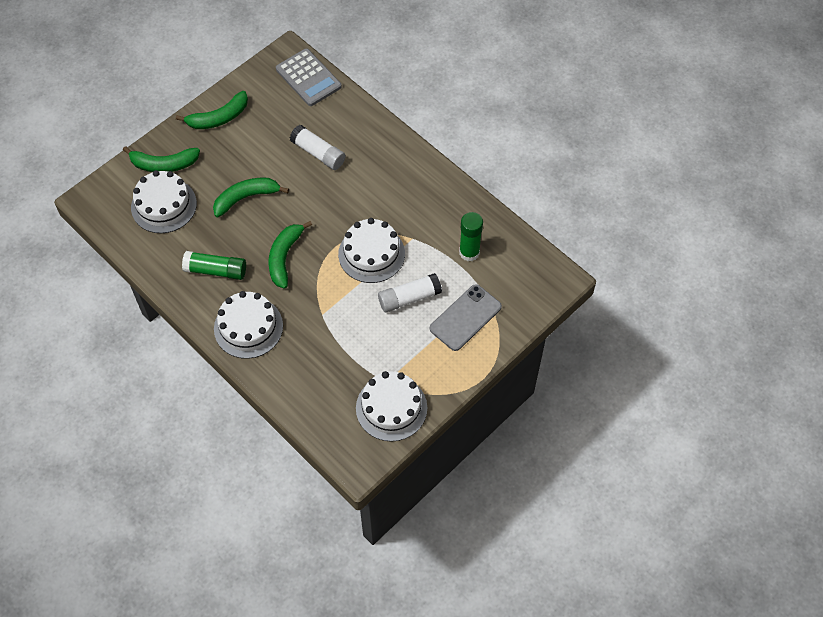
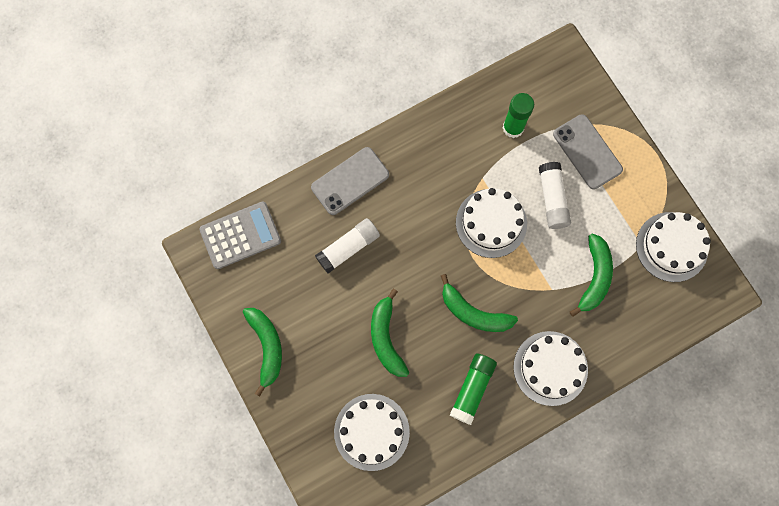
camera: 75 degrees left, 15 degrees up
(164, 164) = (315, 422): green banana -> green banana (594, 277)
(378, 141) = (350, 181): none -> grey phone

